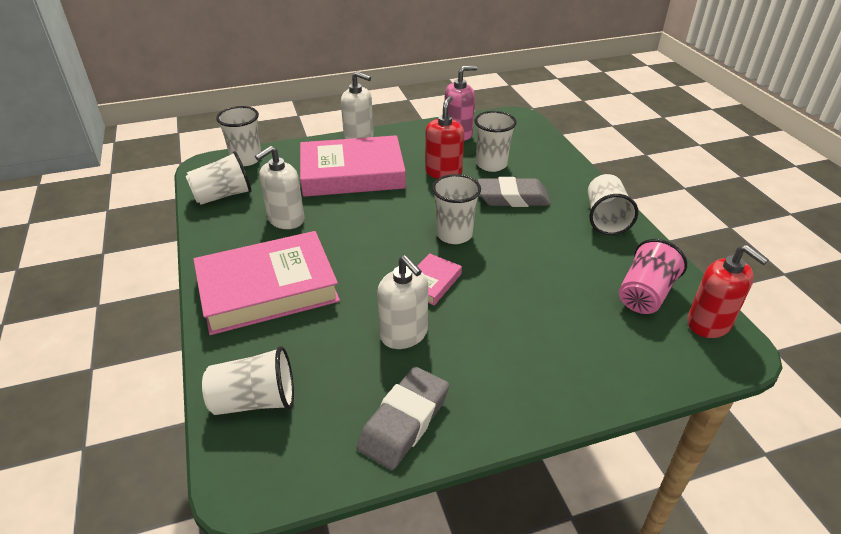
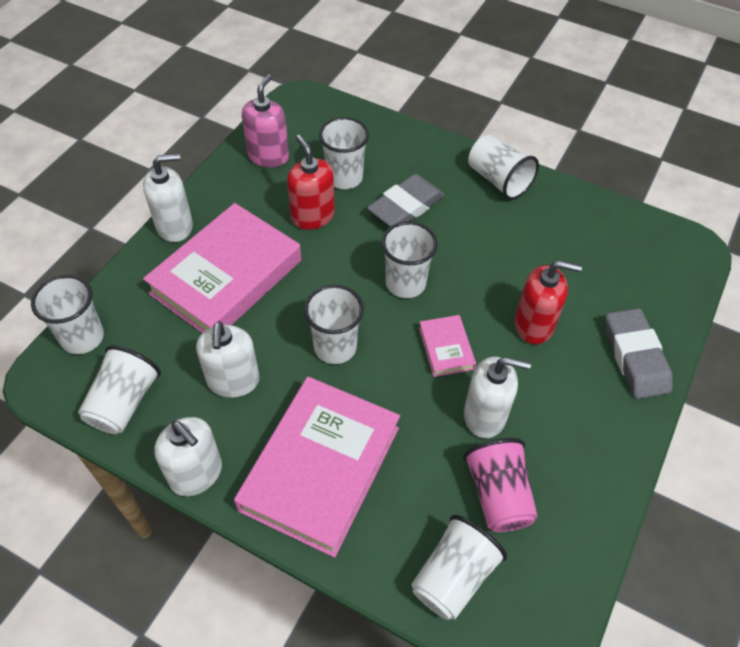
camera: 45 degrees left, 15 degrees up
(207, 246) = (196, 473): none -> white soap dispenser
(363, 239) = (335, 347): none -> white cup
(404, 421) = (574, 490): grey eraser -> grey eraser (635, 357)
(645, 294) = (599, 240): pink cup -> pink cup (498, 495)
(709, 323) = (659, 237): red soap dispenser -> red soap dispenser (534, 325)

